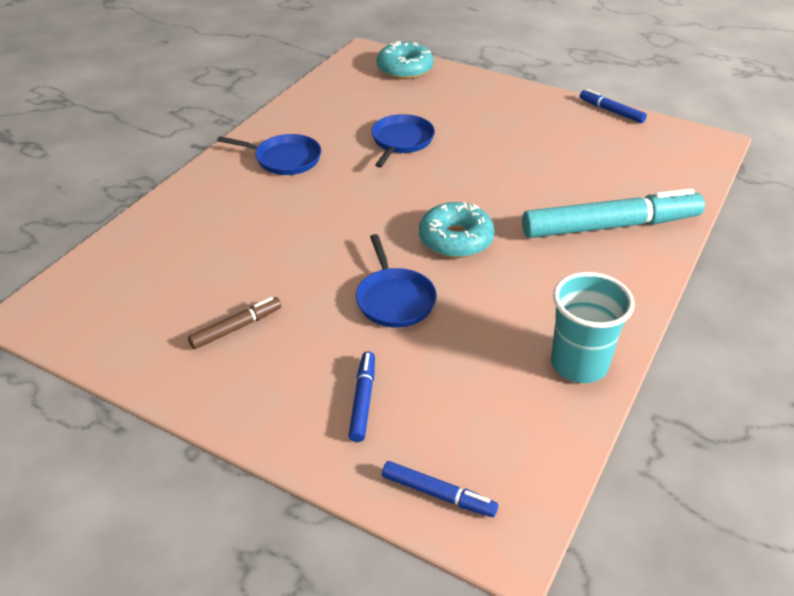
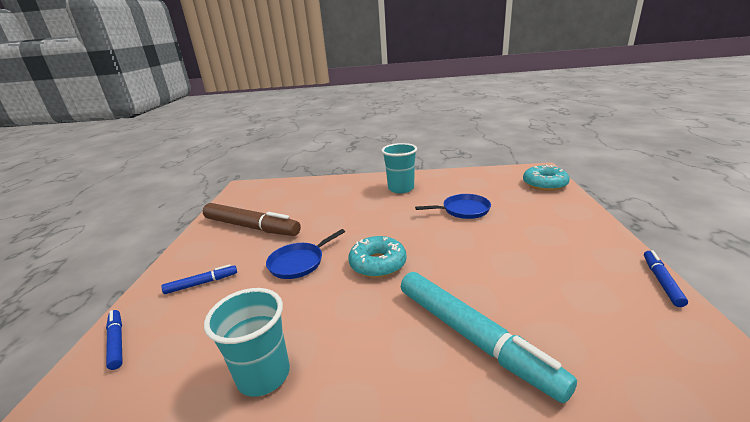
camera: 65 degrees right, 15 degrees down
(236, 328) = (251, 227): brown marker -> brown marker, size x2.13
(285, 159) = (401, 188): blue pan -> turquoise cup
(438, 494) = (117, 342): blue marker -> blue marker turned 150 degrees clockwise

